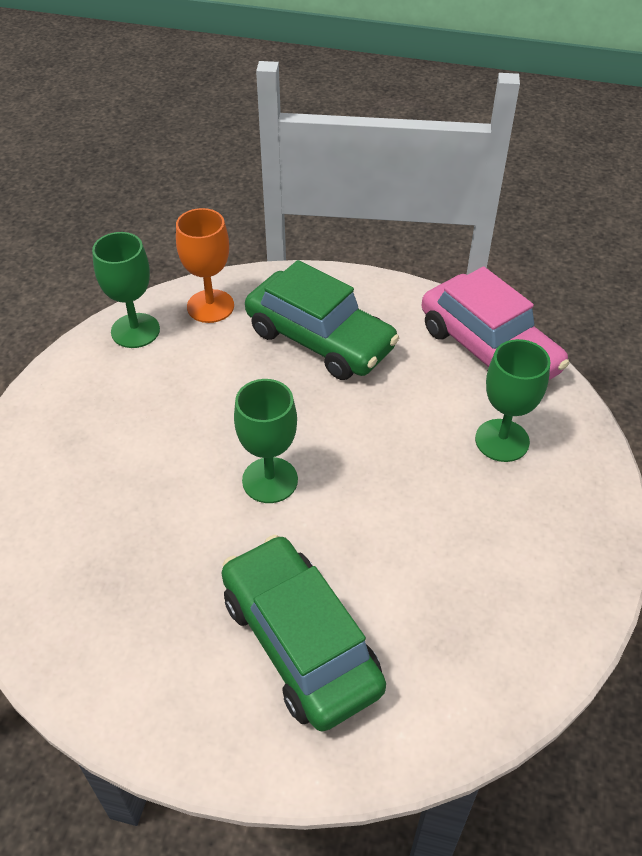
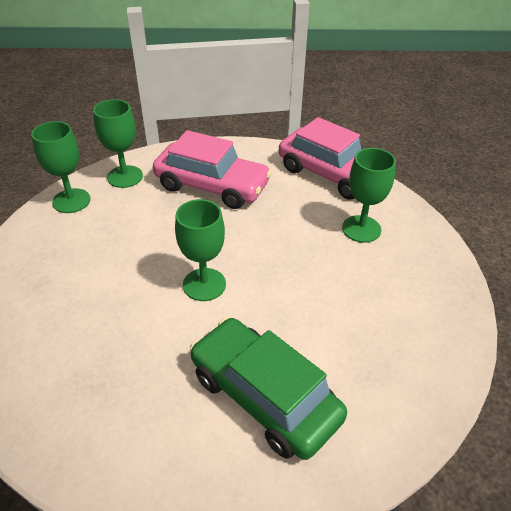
camera: 15 degrees left, 5 degrees down
(210, 306) = (125, 177): orange goblet -> green goblet
(320, 339) = (212, 186): green car -> pink car

